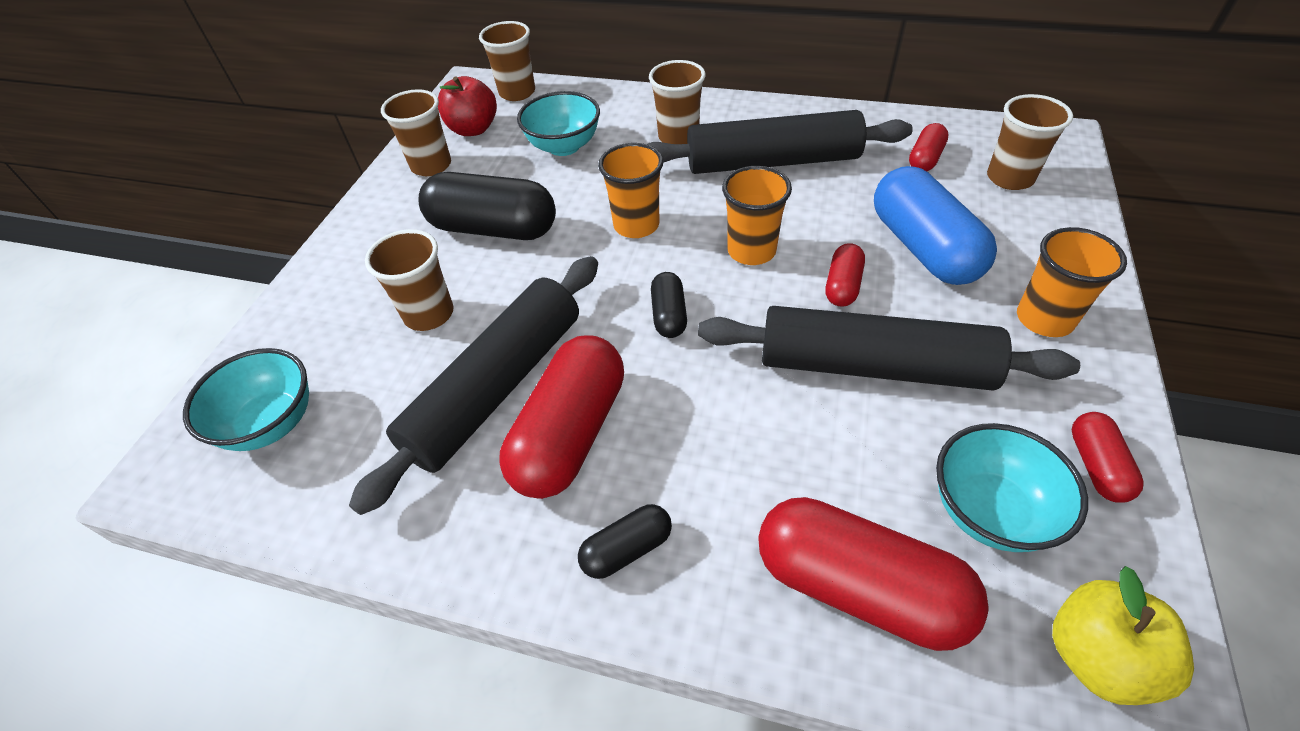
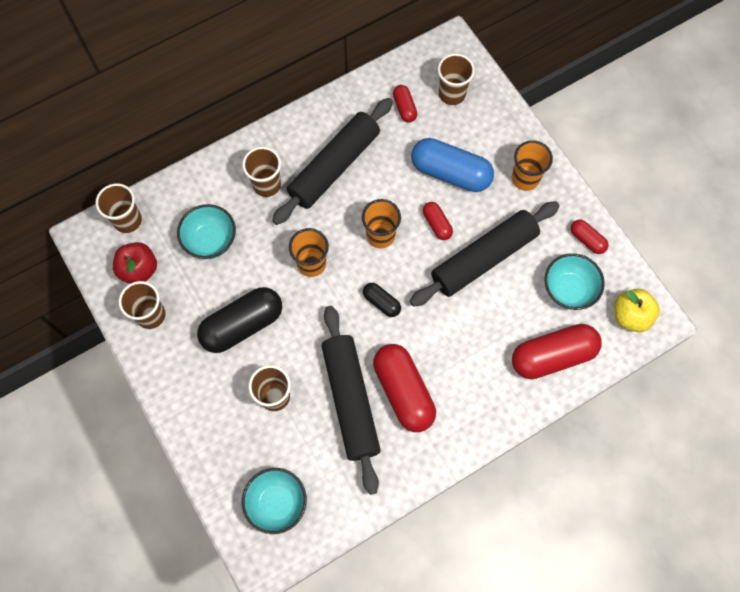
camera: 50 degrees left, 20 degrees up
(627, 549) = (471, 414): black capsule -> none

